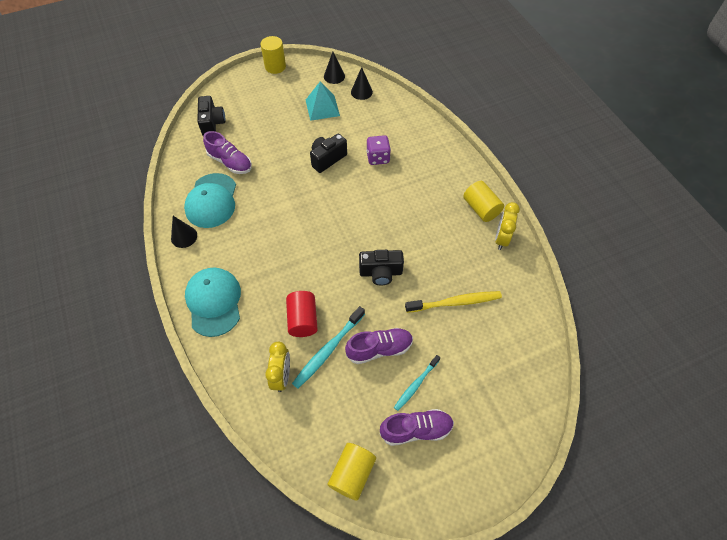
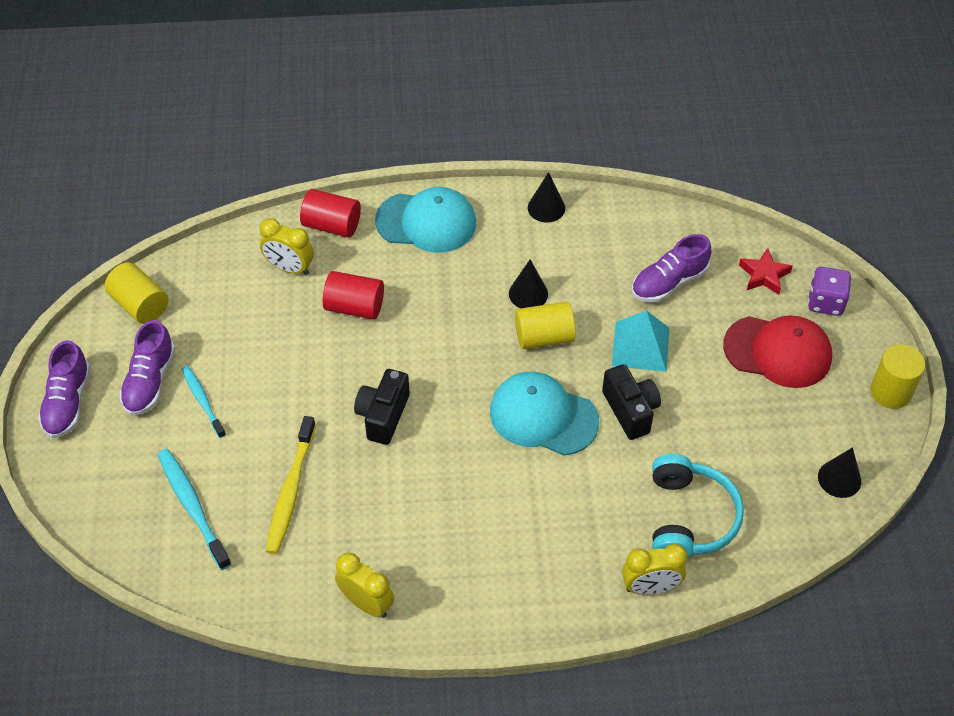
camera: 110 degrees right, 5 degrees down
(211, 201) = (599, 247): turquoise cap -> turquoise cap (543, 416)
(212, 123) = (764, 275): black camera -> red star
(232, 363) = (332, 225): none -> red cylinder
(265, 109) = (778, 352): none -> red cap
(322, 107) = (758, 436): turquoise pyramid -> turquoise pyramid (640, 346)
(328, 350) = (298, 322): turquoise toothbrush -> turquoise toothbrush (192, 507)
(361, 92) = (782, 511): black cone -> black cone (528, 293)
(378, 158) = (607, 484): purple dice -> purple dice (825, 302)
(379, 349) = (270, 377): purple shoe -> purple shoe (68, 402)
(381, 123) = (689, 517): none -> turquoise headphones
(427, 129) = (650, 587): none -> yellow clock
(481, 208) = (437, 599): yellow cylinder -> yellow cylinder (544, 337)

